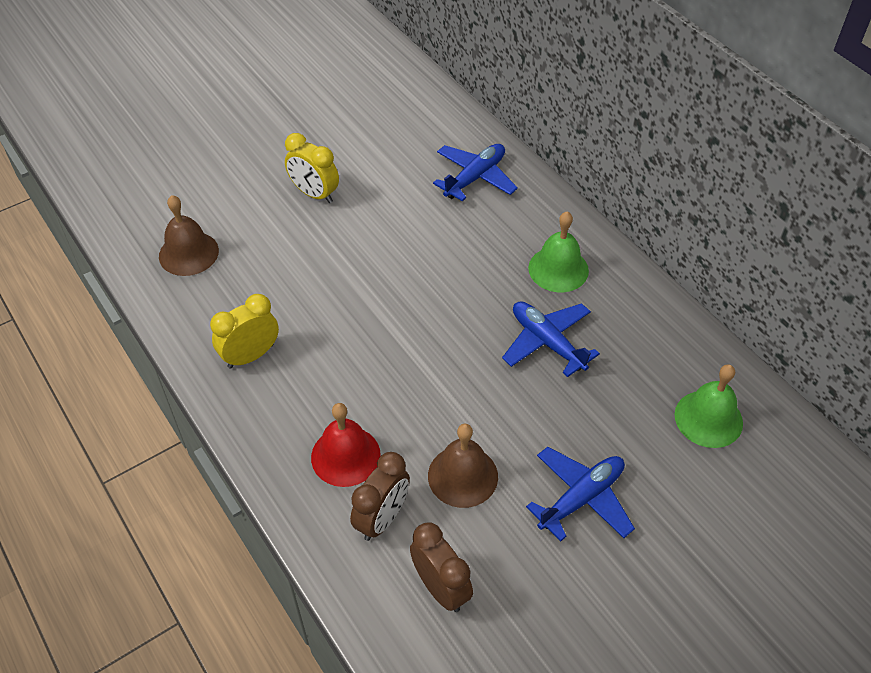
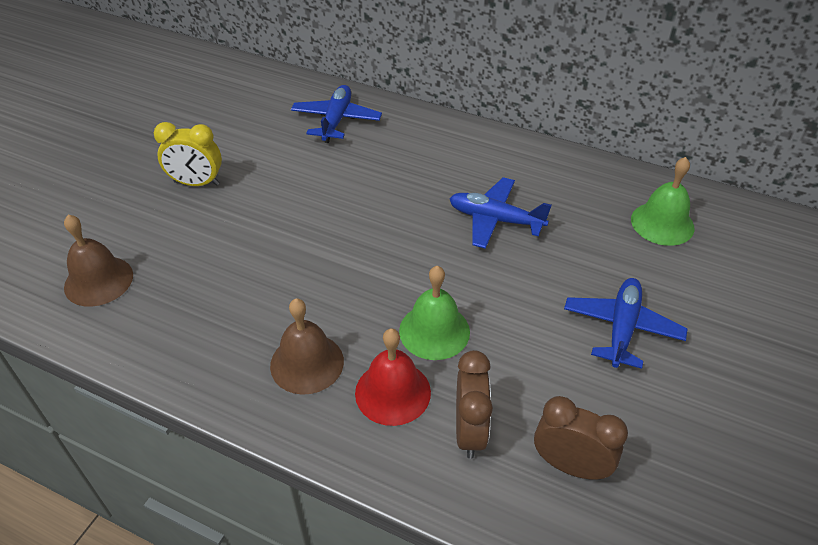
camera: 30 degrees left, 5 degrees down
(251, 356) = (231, 346): yellow clock -> none
(462, 476) = (511, 358): brown bell -> brown bell (307, 363)
(558, 269) = (459, 162): green bell -> green bell (434, 331)

